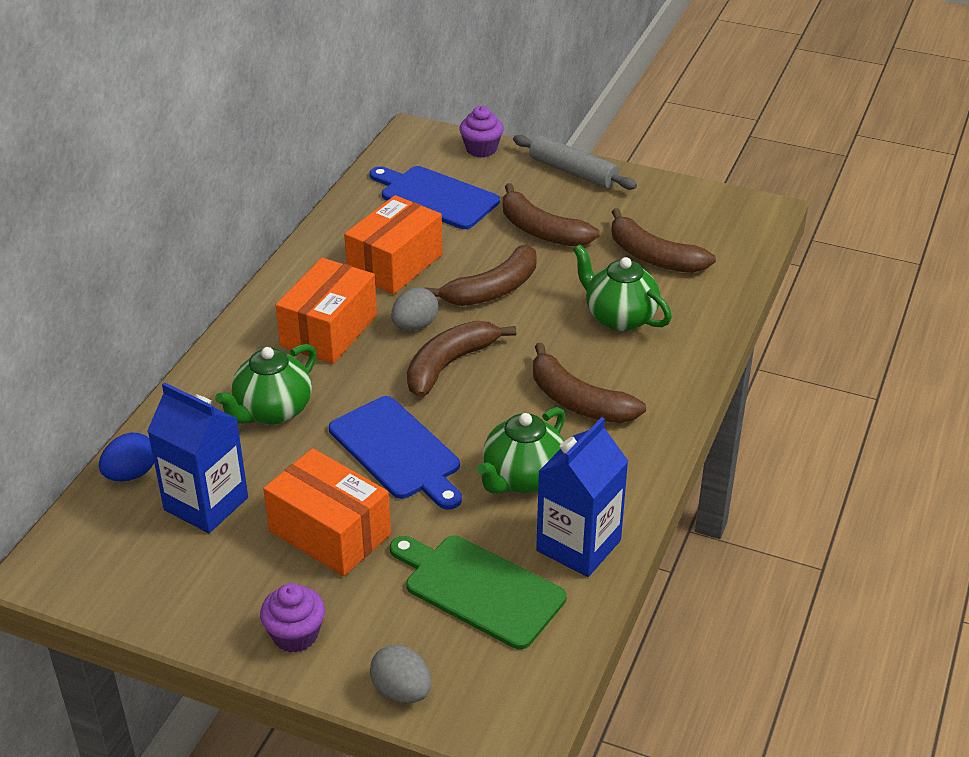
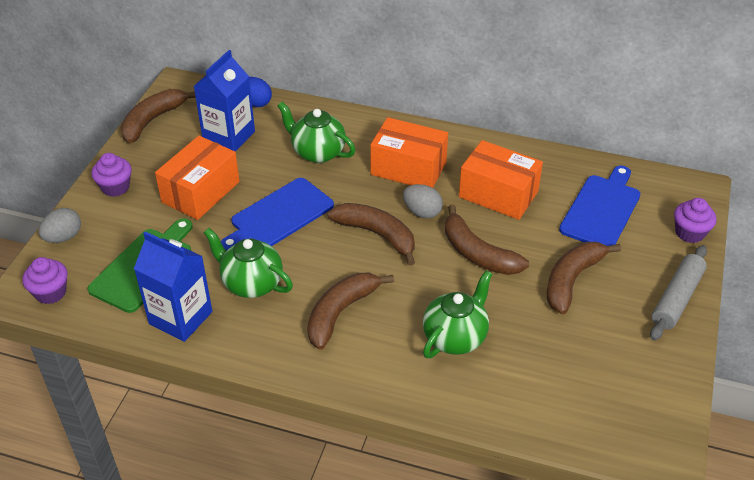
camera: 85 degrees right, 5 degrees up
(520, 694) = (50, 292): none -> purple cupcake
(653, 256) = (553, 361): brown banana -> brown banana (153, 120)

